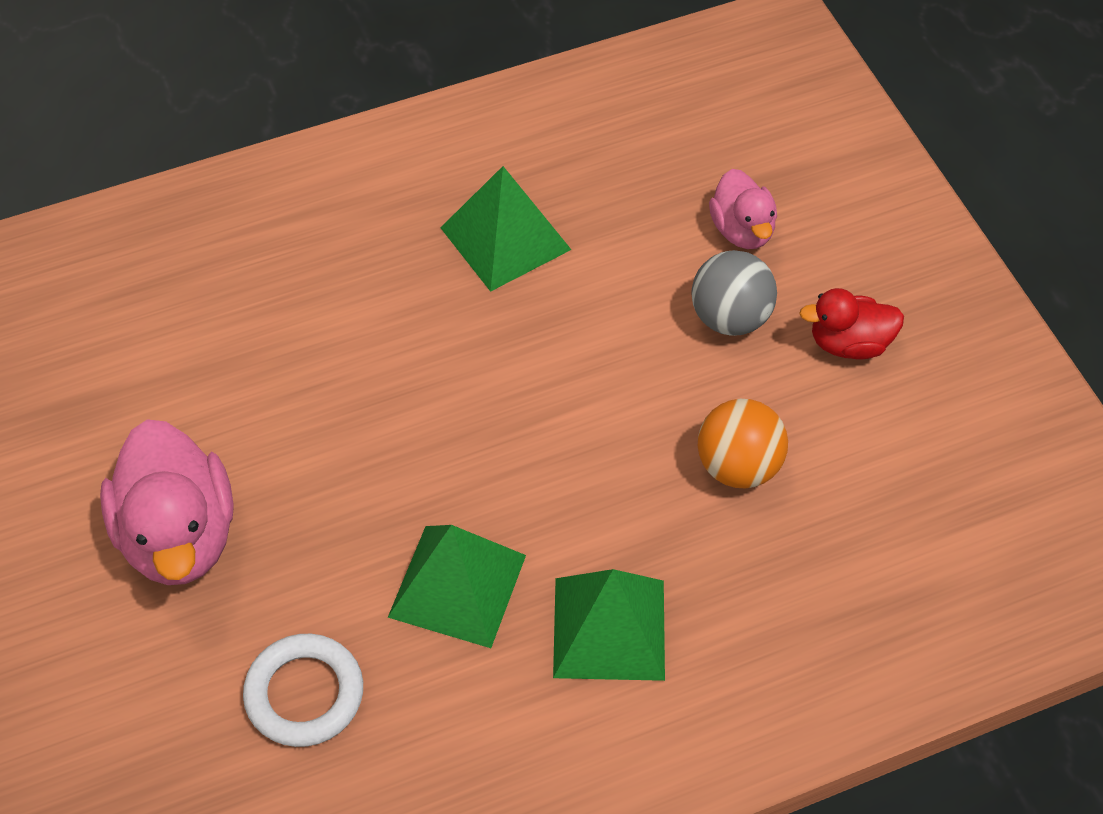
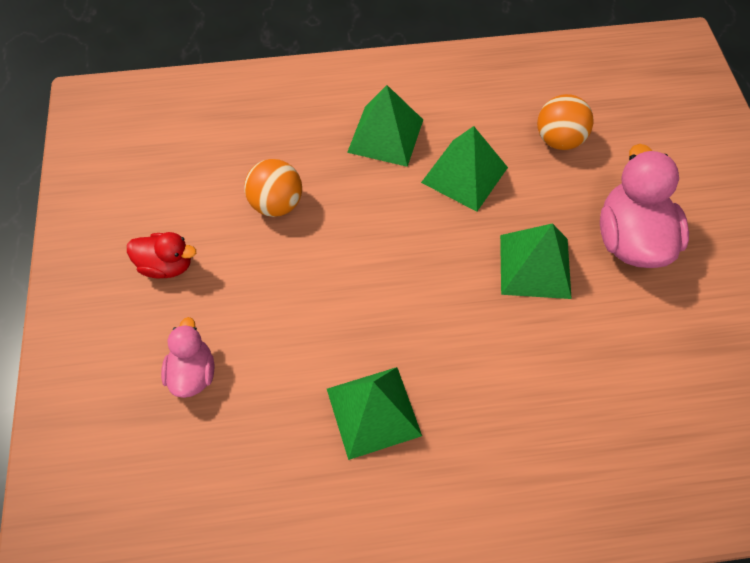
camera: 165 degrees left, 5 degrees up
(304, 694) = (558, 139): white ring -> orange ball
(324, 461) = (534, 266): none -> green pyramid
(730, 317) = (235, 303): grey ball -> none

